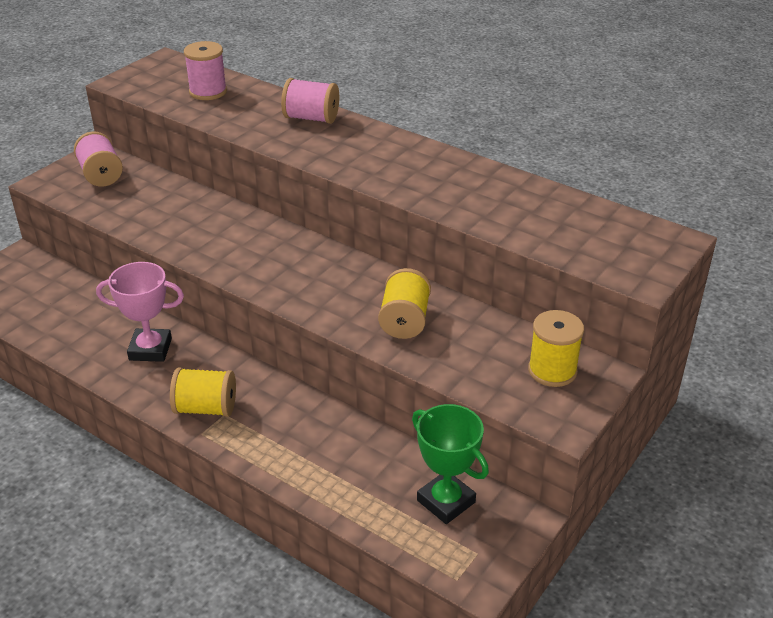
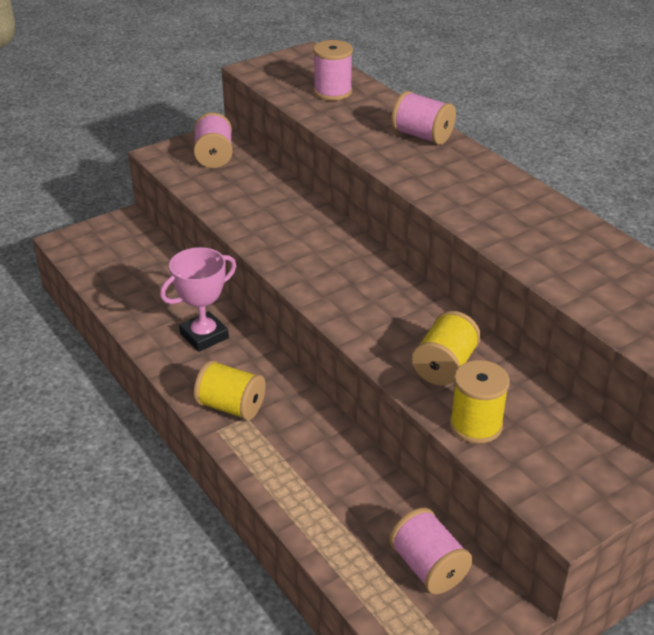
camera: 20 degrees right, 0 degrees up
(150, 349) = (204, 336): pink trophy -> pink trophy turned 60 degrees counterclockwise
(446, 501) = (428, 567): green trophy -> pink spool
(552, 370) = (581, 458): yellow spool -> yellow spool (476, 425)

